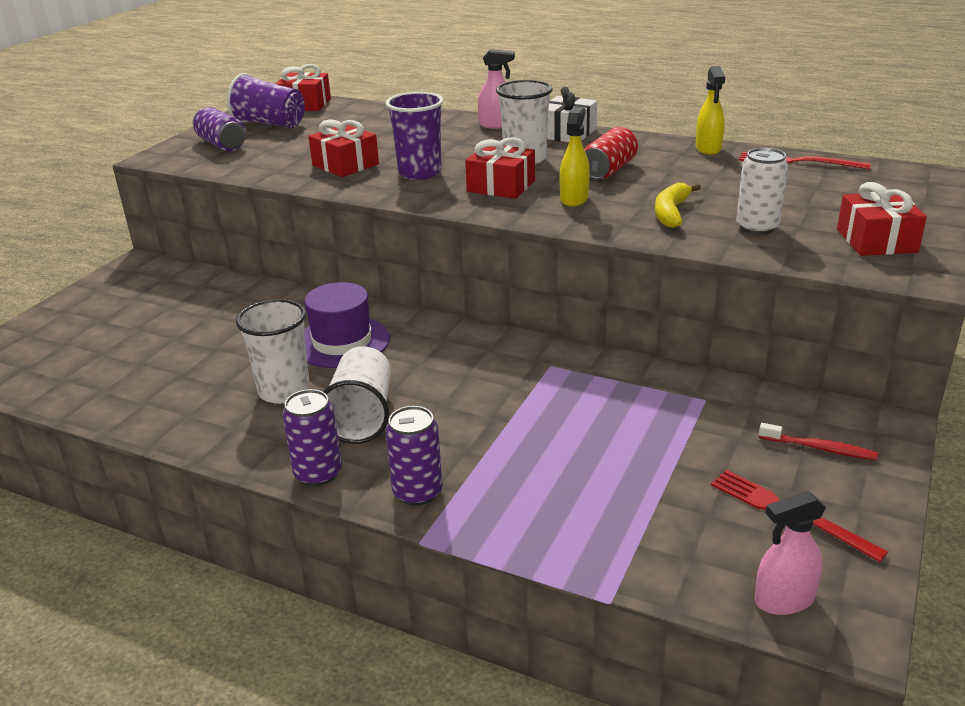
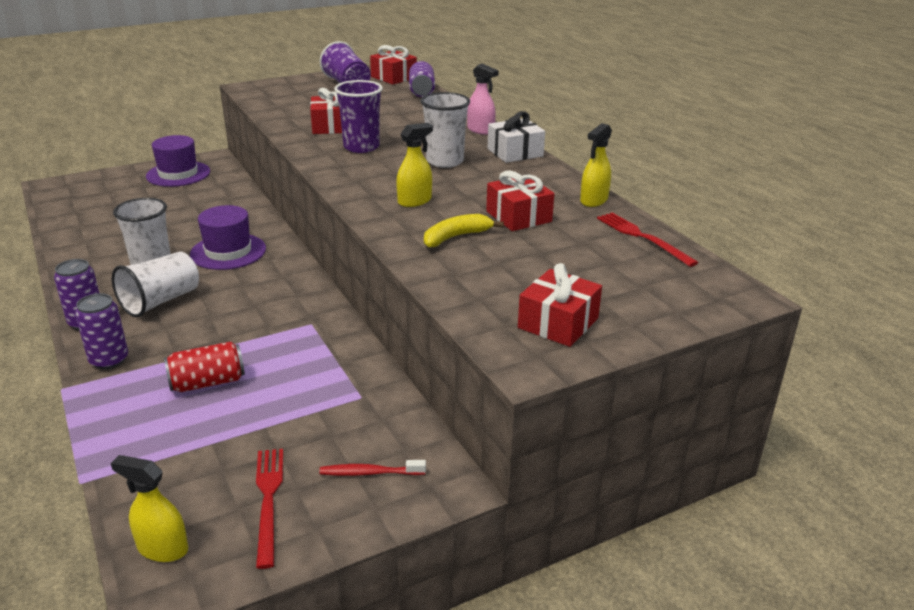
camera: 35 degrees right, 0 degrees up
(124, 294) = (178, 174): none -> purple hat
(222, 144) = (294, 90): purple can -> purple can (421, 91)
(501, 186) = (389, 174): red gift -> red gift (518, 216)
(609, 170) = (483, 190): red can -> red can (207, 382)
(757, 227) = (491, 273): white can -> none
(784, 600) = (162, 548): pink spray bottle -> yellow spray bottle
(819, 448) = (370, 473): red toothbrush -> red toothbrush turned 120 degrees clockwise

